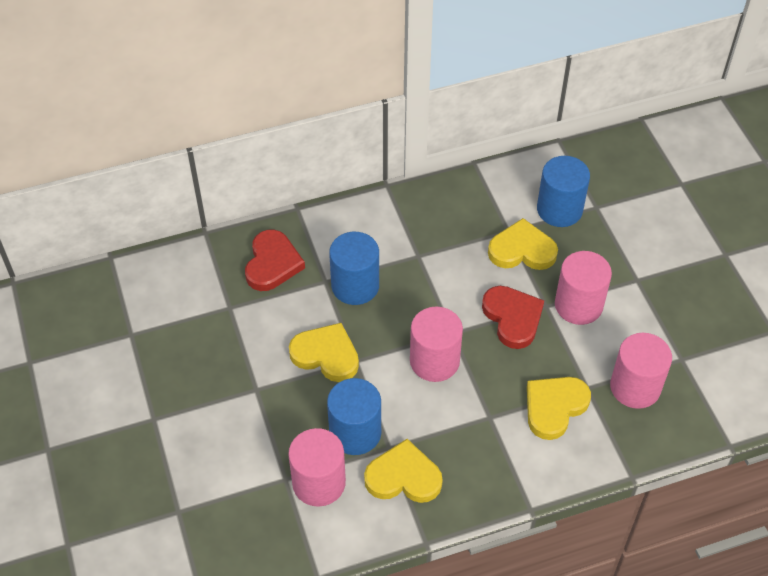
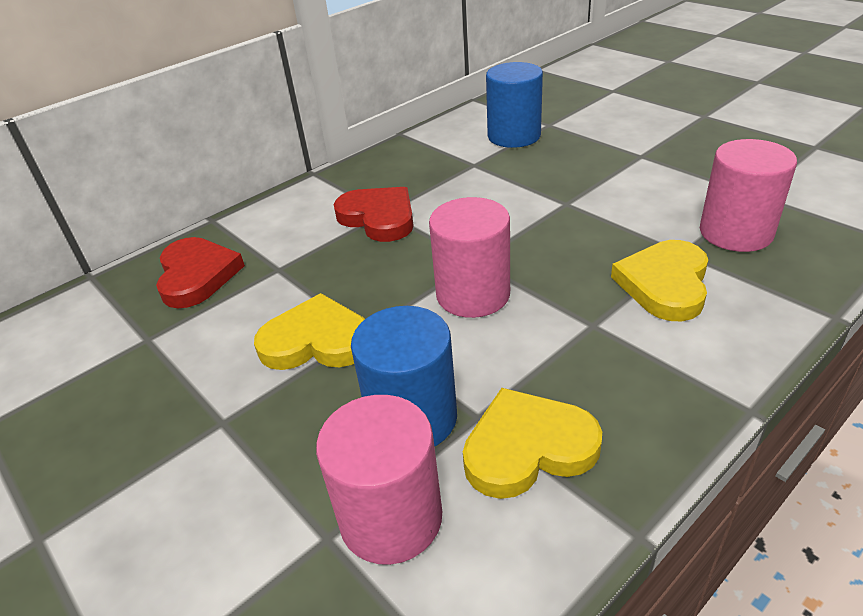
camera: 20 degrees left, 15 degrees down
(355, 286) = (321, 260): blue cylinder -> none
(513, 318) = (537, 224): red heart -> red heart (378, 218)
(522, 250) = (500, 172): yellow heart -> none
(578, 305) = (601, 191): pink cylinder -> none

